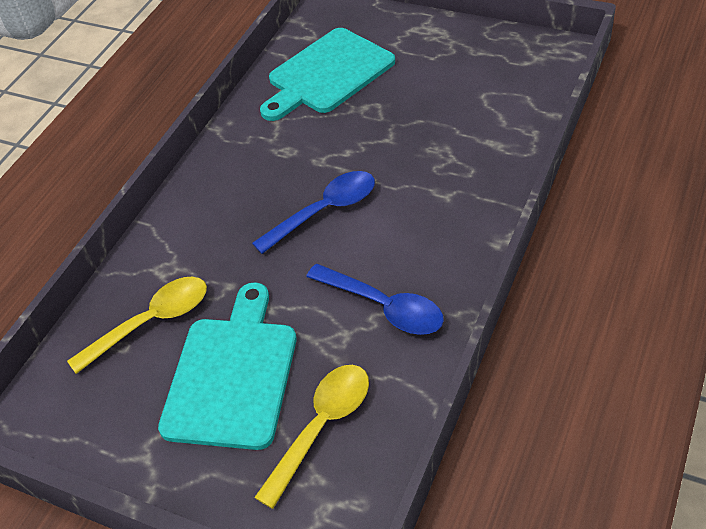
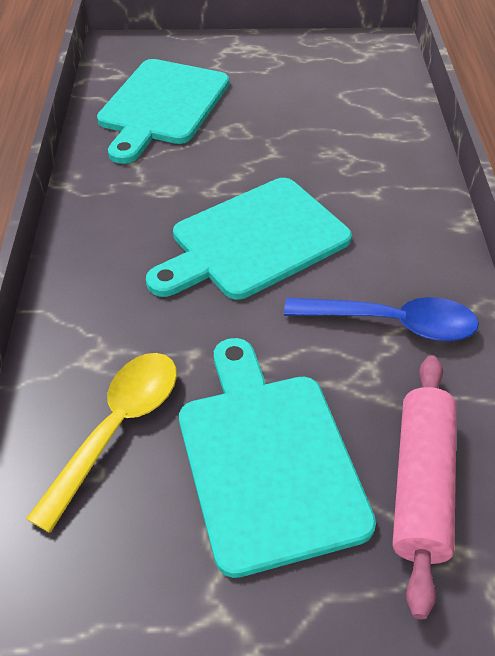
camera: 30 degrees left, 0 degrees up
(321, 427) = (421, 484): yellow spoon -> pink rolling pin
(325, 211) = (253, 240): blue spoon -> turquoise cutting board

